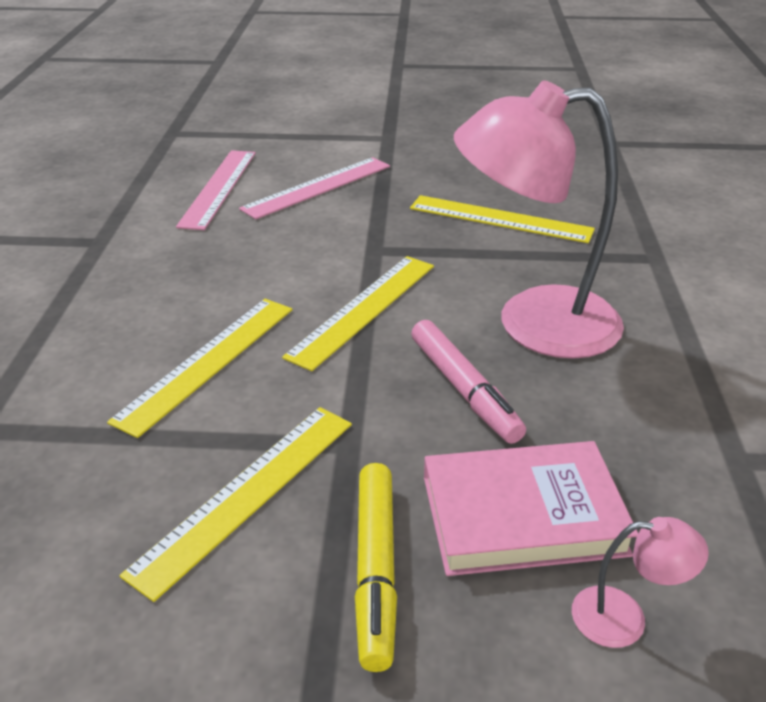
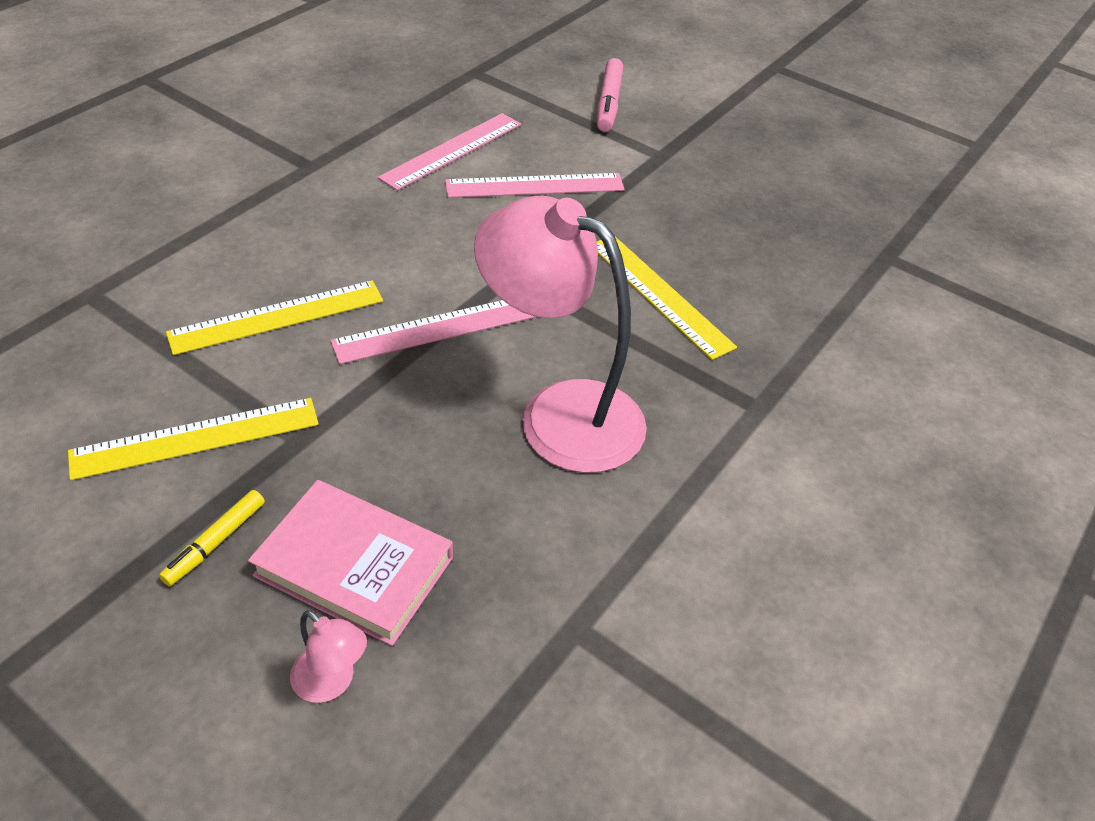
camera: 30 degrees right, 10 degrees up
(364, 309) = (438, 329): yellow ruler -> pink ruler
(376, 569) = (216, 542): yellow marker -> yellow marker, size x0.65
(464, 389) = (432, 441): pink marker -> pink marker (609, 103)

